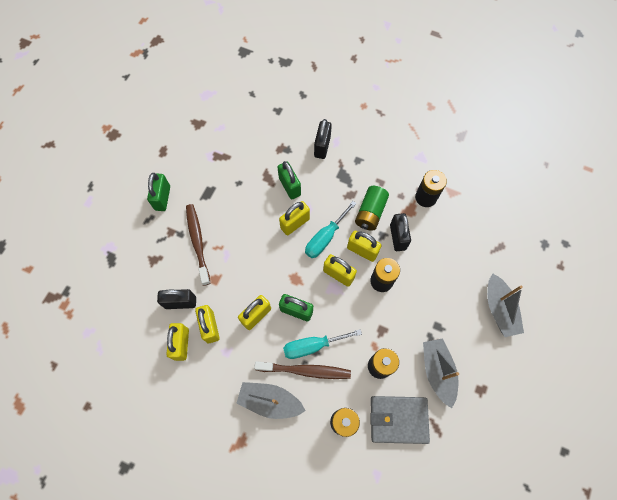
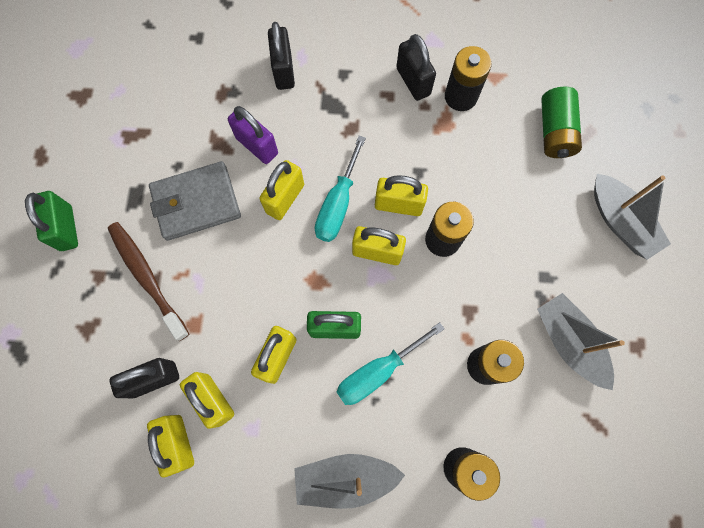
camera: 20 degrees left, 5 degrees up
(289, 186) = (257, 146): green padlock -> purple padlock
(305, 370) = (381, 412): brown toothbrush -> none
(370, 213) = (390, 145): green battery -> green battery (555, 132)
(397, 237) = (442, 168): black padlock -> black padlock (413, 81)
(398, 419) = (540, 433): grey wallet -> grey wallet (196, 203)

